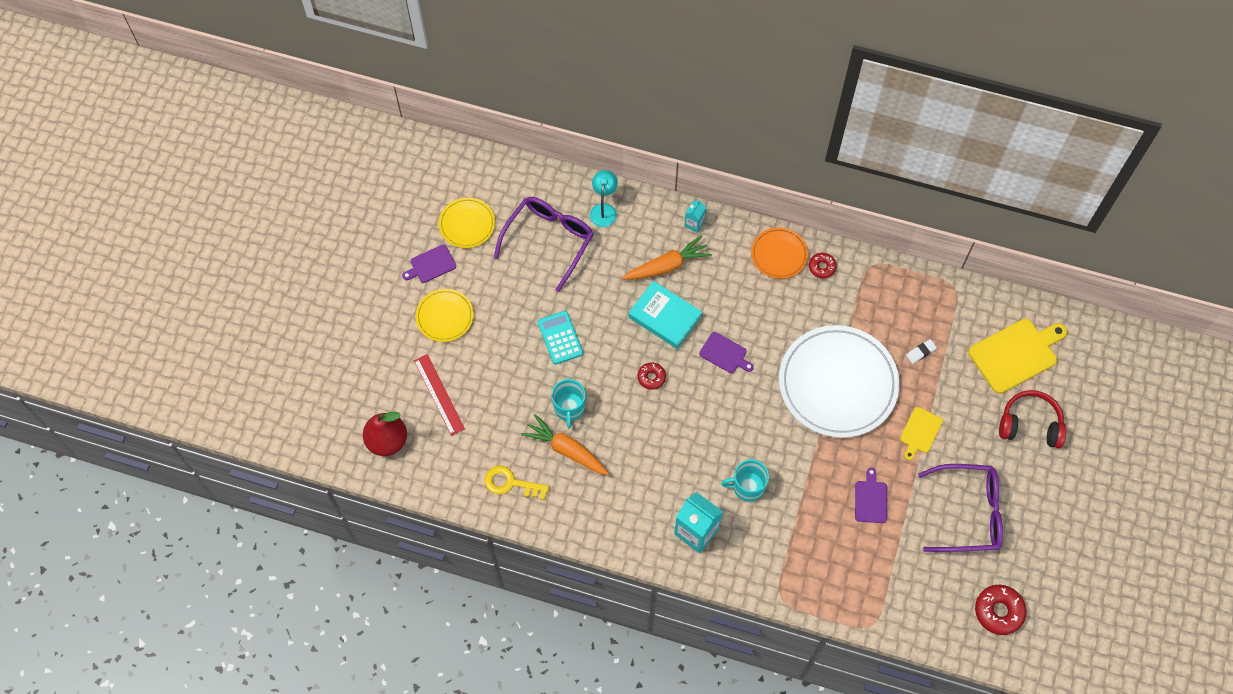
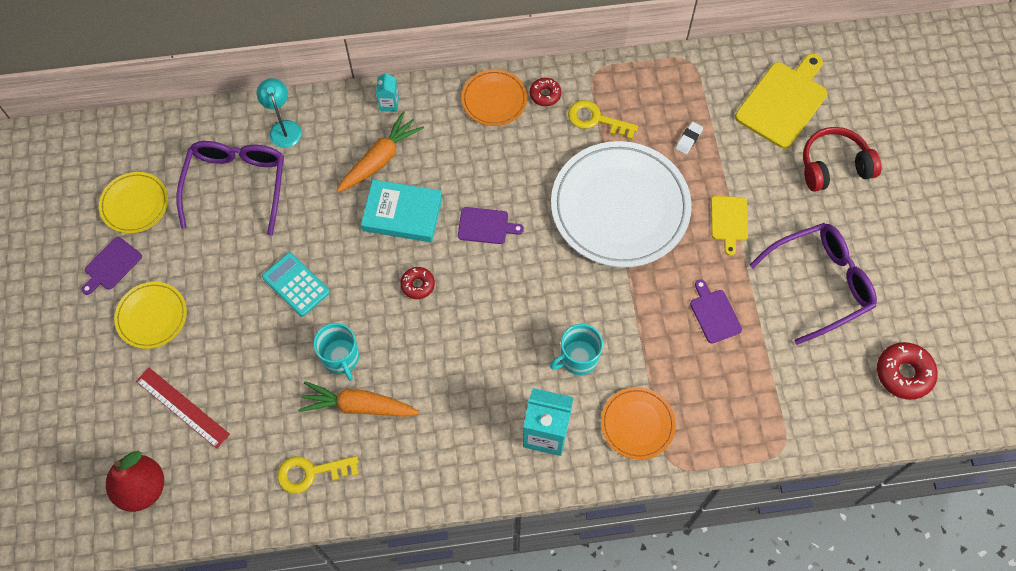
camera: 25 degrees left, 0 degrees up
(769, 556) = (637, 424): none -> orange plate
(853, 305) = (596, 119): none -> yellow key

